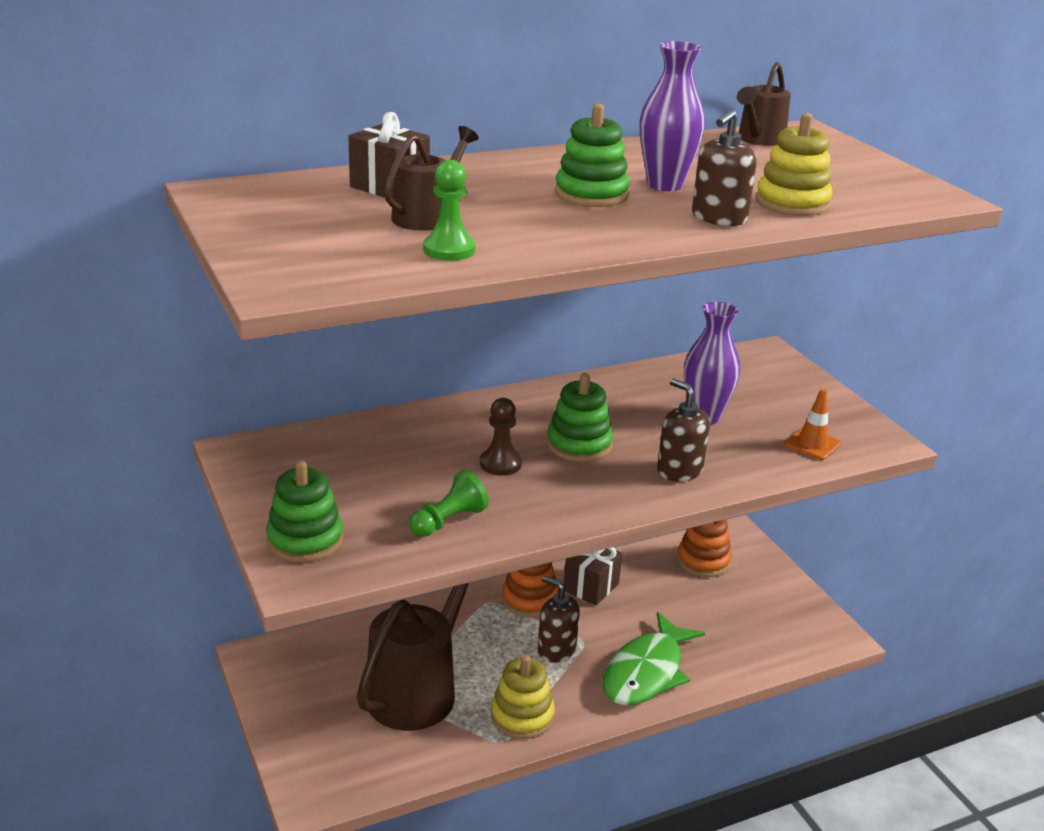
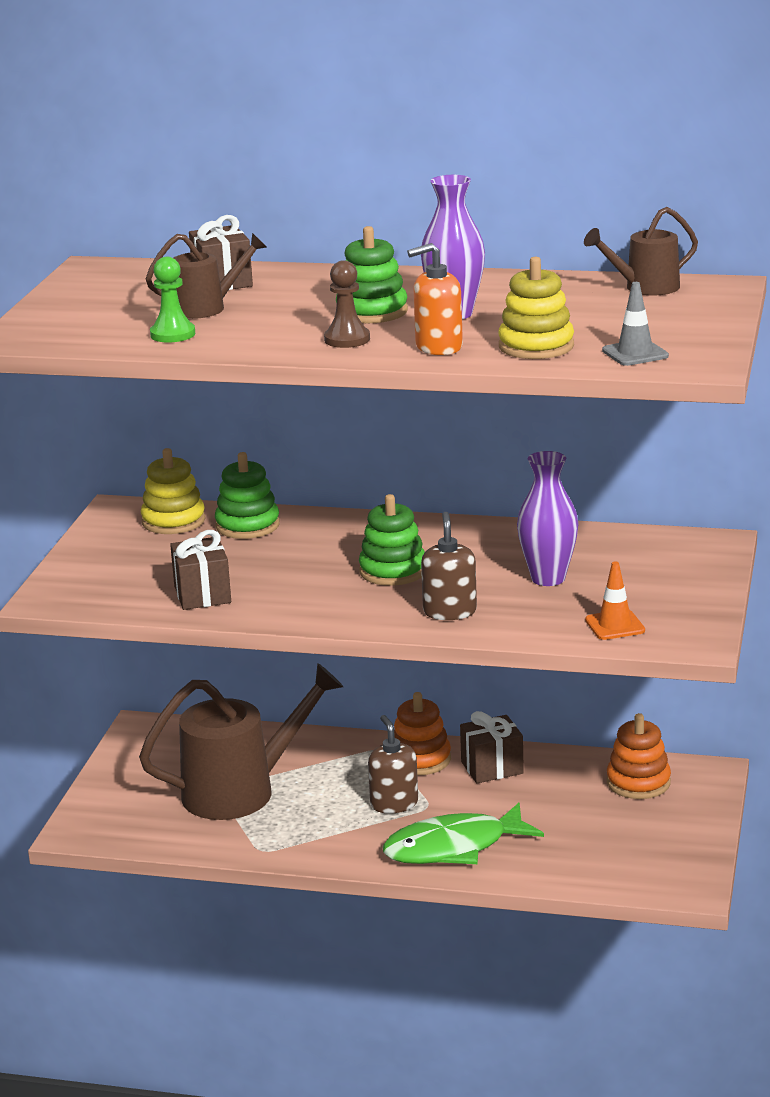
camera: 40 degrees right, 5 degrees down
(305, 540) = (83, 578): green stacking toy -> green stacking toy (247, 525)
(448, 521) = (202, 594): green pawn -> brown gift
(500, 464) = (304, 567): brown pawn -> brown pawn (347, 339)
(522, 716) = (301, 839): yellow stacking toy -> yellow stacking toy (173, 521)
(718, 218) = (438, 347): brown soap dispenser -> orange soap dispenser
(876, 196) = (635, 353): none -> grey traffic cone

